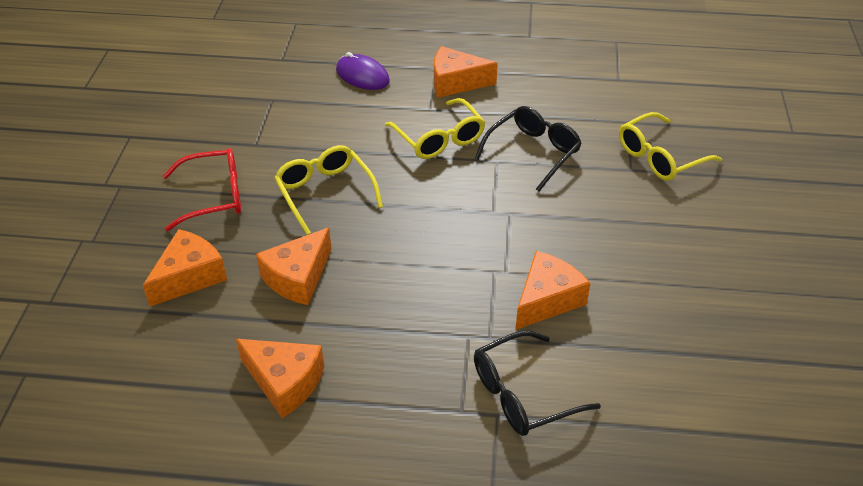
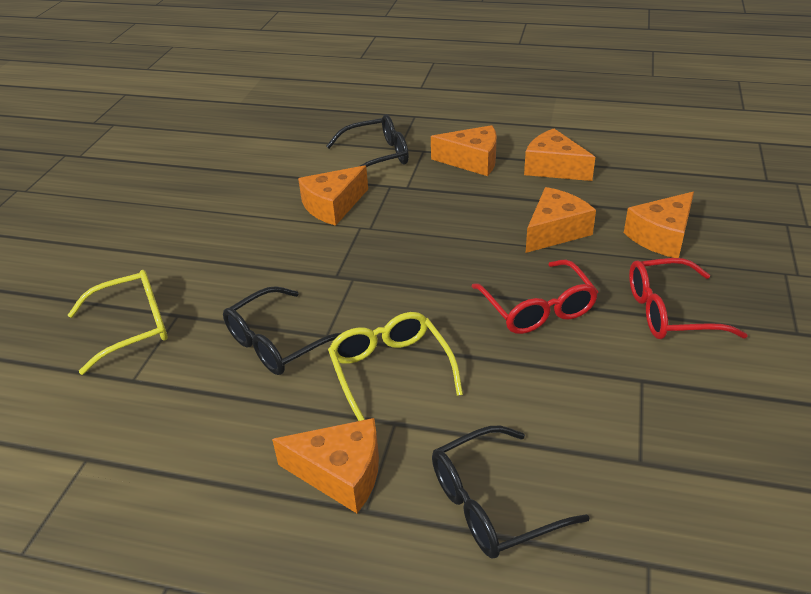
camera: 170 degrees left, 5 degrees down
(325, 193) = (537, 308): yellow glasses -> red glasses
(362, 76) = (494, 503): purple mouse -> black glasses
(391, 391) = (472, 161): none -> orange cheese

